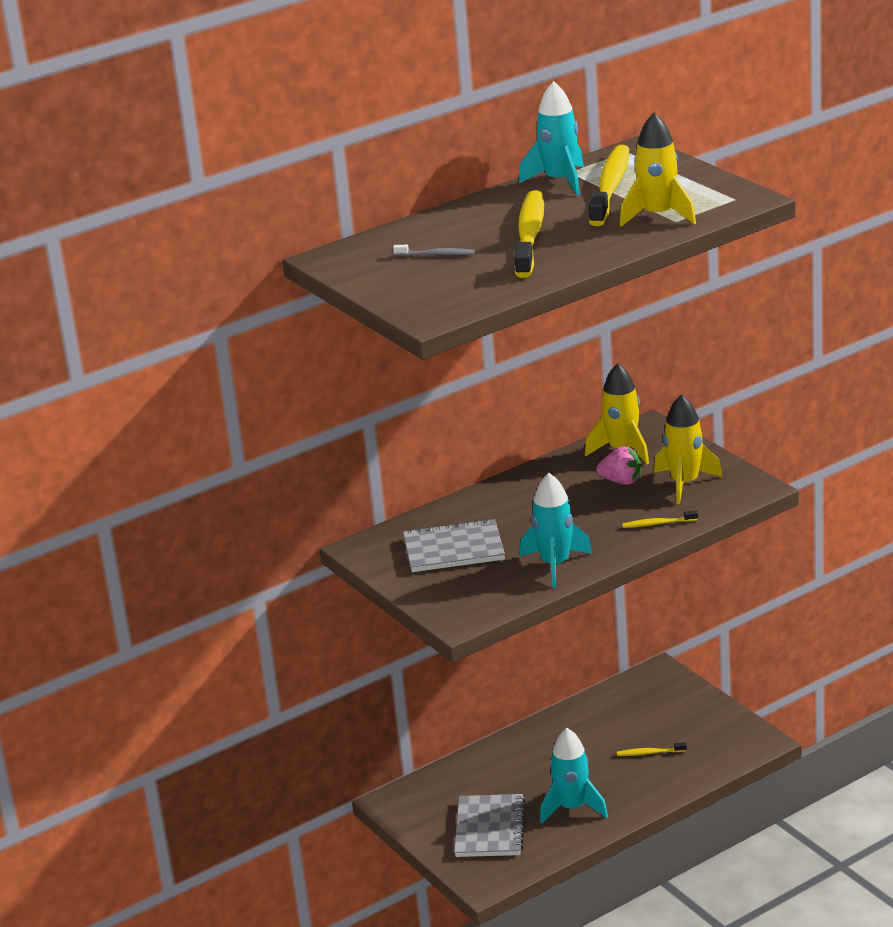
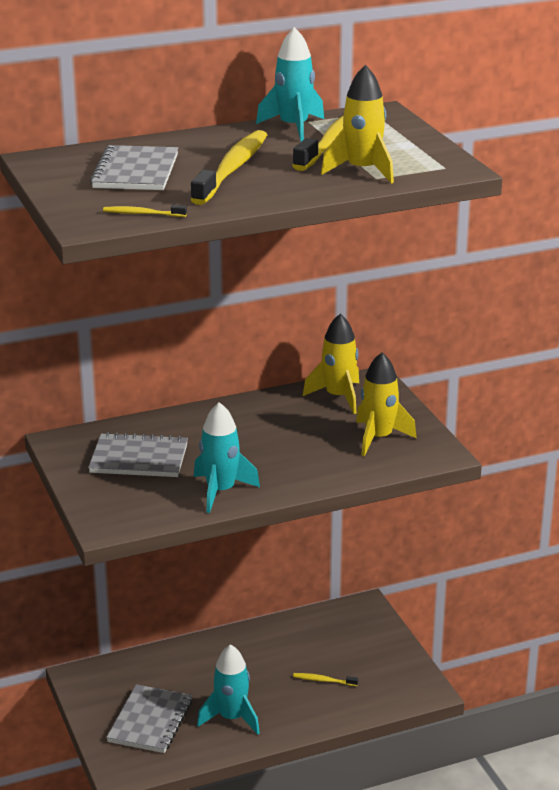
camera: 10 degrees right, 0 degrees up
(436, 254) = (135, 172): grey toothbrush -> grey notebook
(621, 481) = (322, 425): pink strawberry -> none
(658, 524) = (334, 471): yellow toothbrush -> yellow toothbrush (142, 214)

